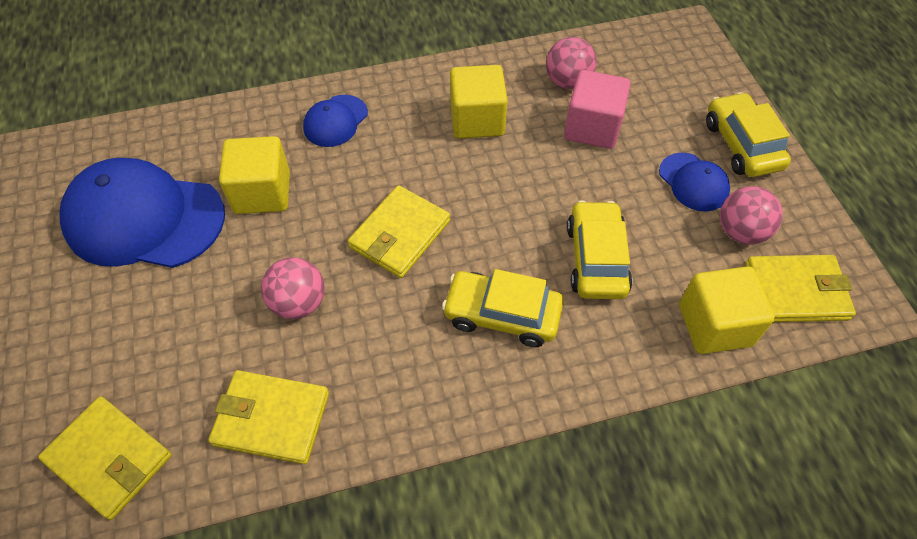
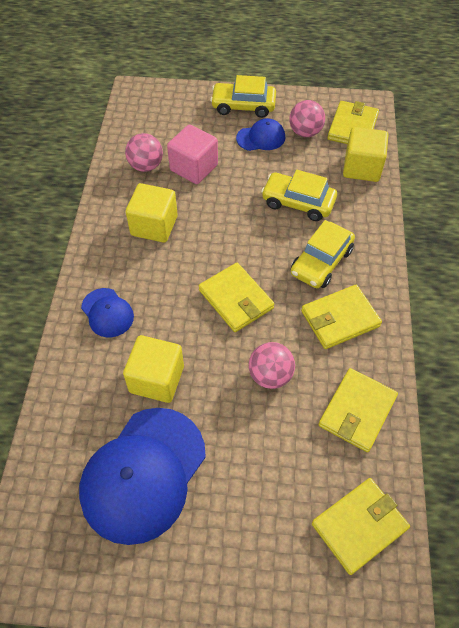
camera: 70 degrees left, 0 degrees up
(413, 362) = (340, 319): none -> yellow wallet

